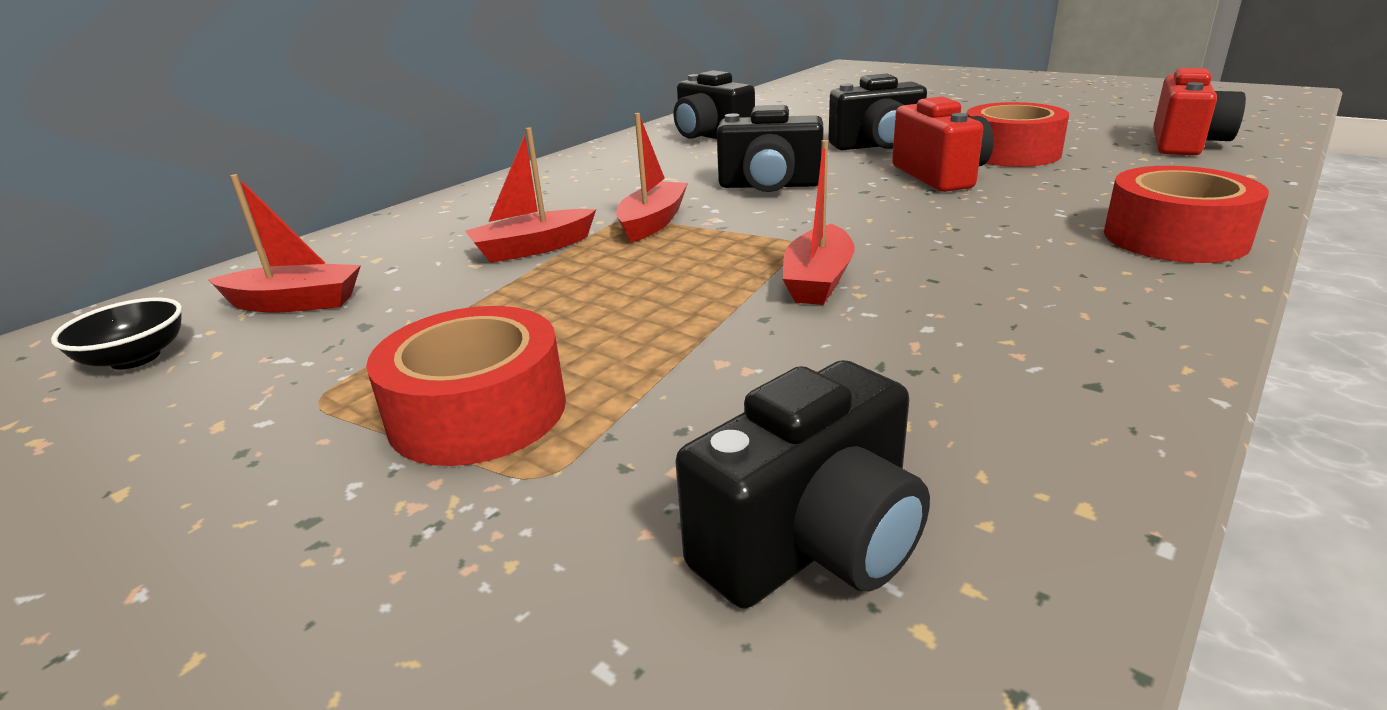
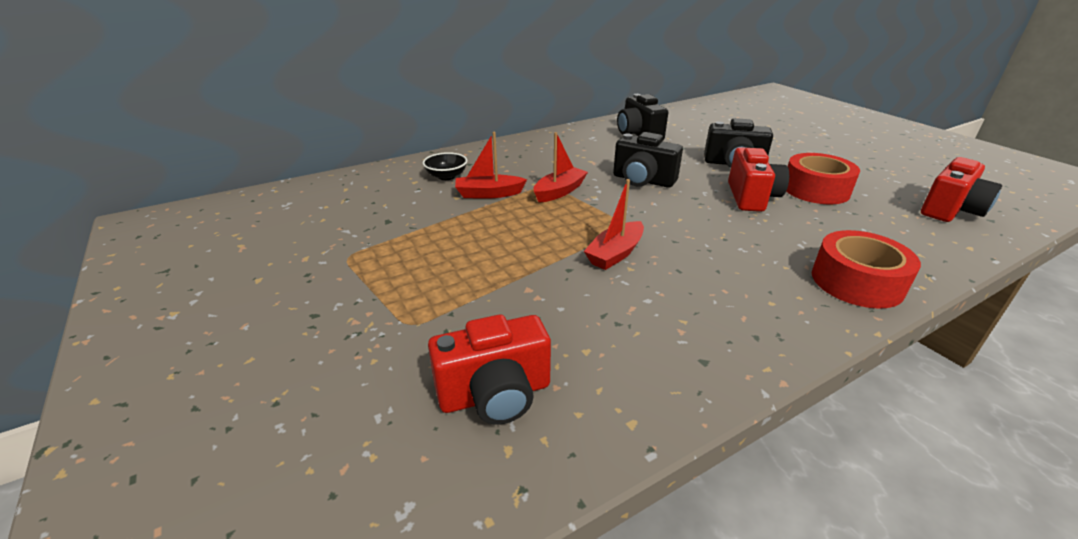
camera: 20 degrees right, 5 degrees up
(135, 358) = (292, 213): black bowl -> black bowl (446, 176)
(295, 303) = (366, 200): red boat -> none
(478, 411) = (405, 283): red tape -> none
(812, 543) = (495, 394): black camera -> red camera

